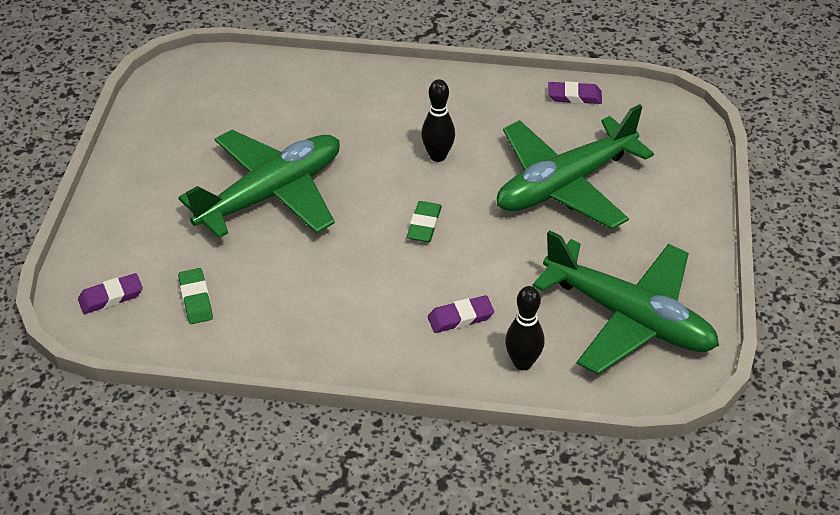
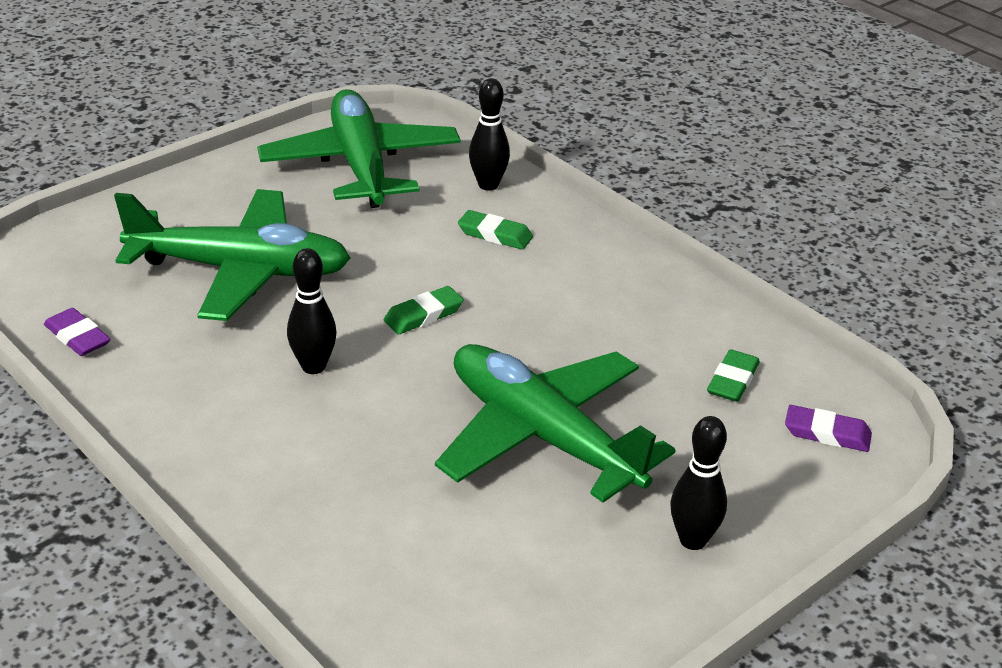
camera: 140 degrees left, 10 degrees down
(142, 187) = (693, 540): none -> black bowling pin
(271, 194) = (543, 436): green plane -> green plane turned 45 degrees clockwise
(460, 317) = (495, 234): purple eraser -> green eraser

